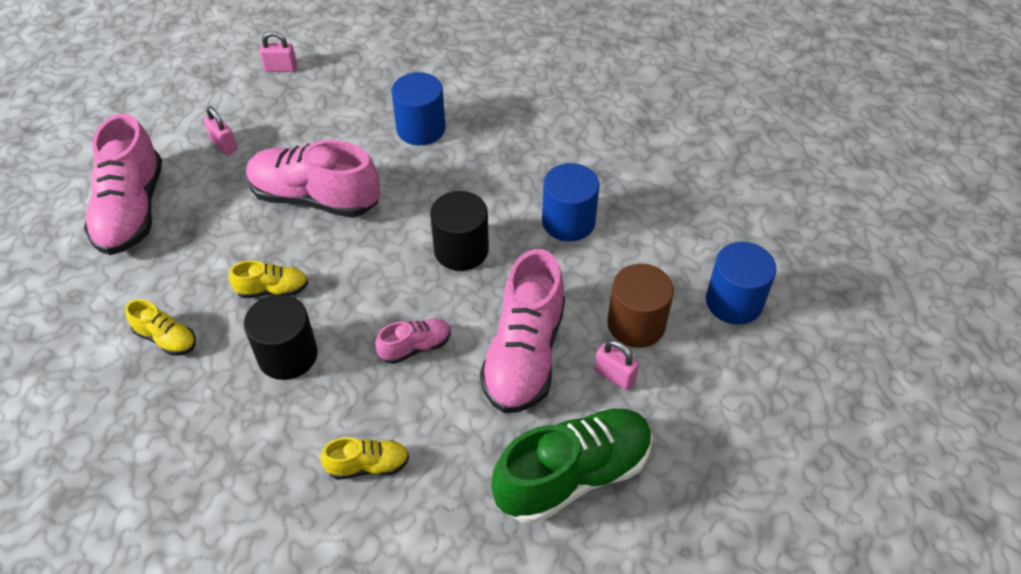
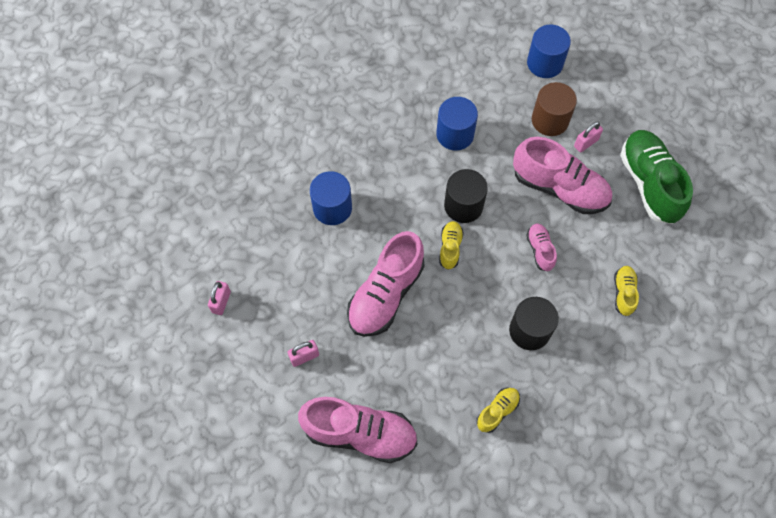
camera: 75 degrees left, 15 degrees up
(272, 290) = (469, 334): yellow shoe -> yellow shoe (450, 248)

